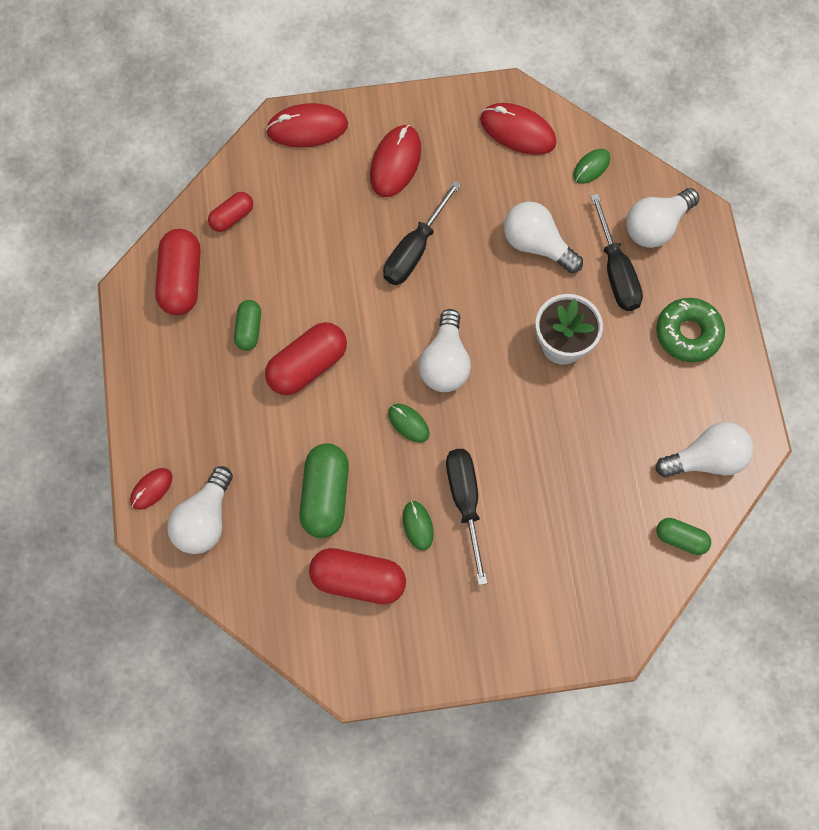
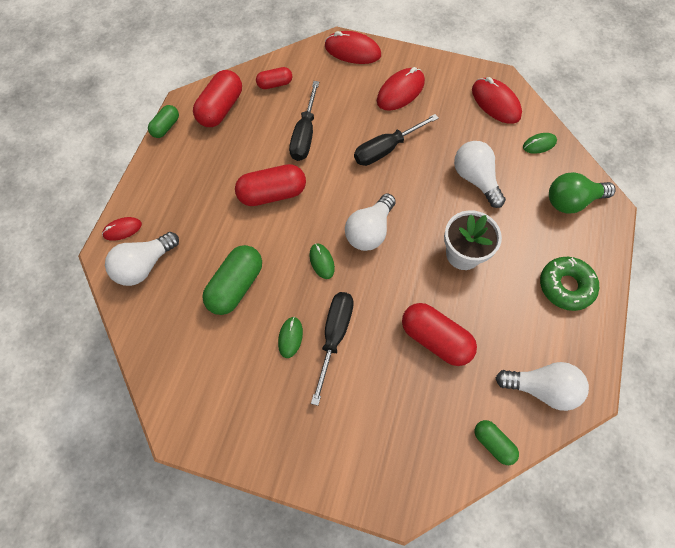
camera: 25 degrees right, 5 degrees down
(249, 329) = (246, 155): green capsule -> green capsule (166, 127)
(358, 580) = (225, 357): red capsule -> red capsule (435, 339)
(616, 271) = (527, 220): black screwdriver -> black screwdriver (305, 134)
(656, 226) = (571, 201): white light bulb -> green light bulb

